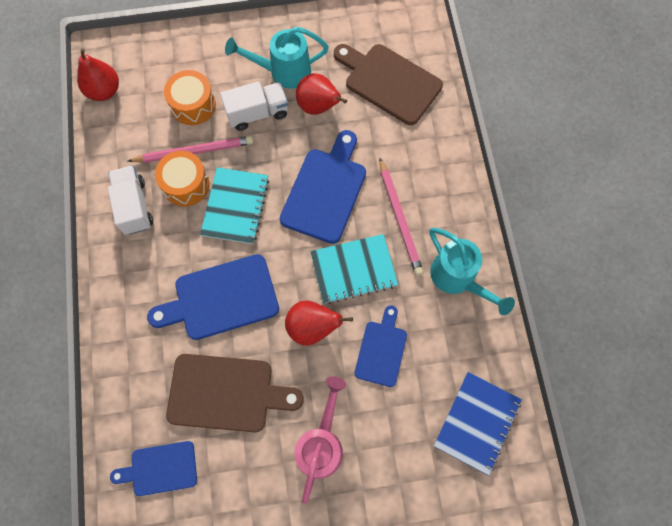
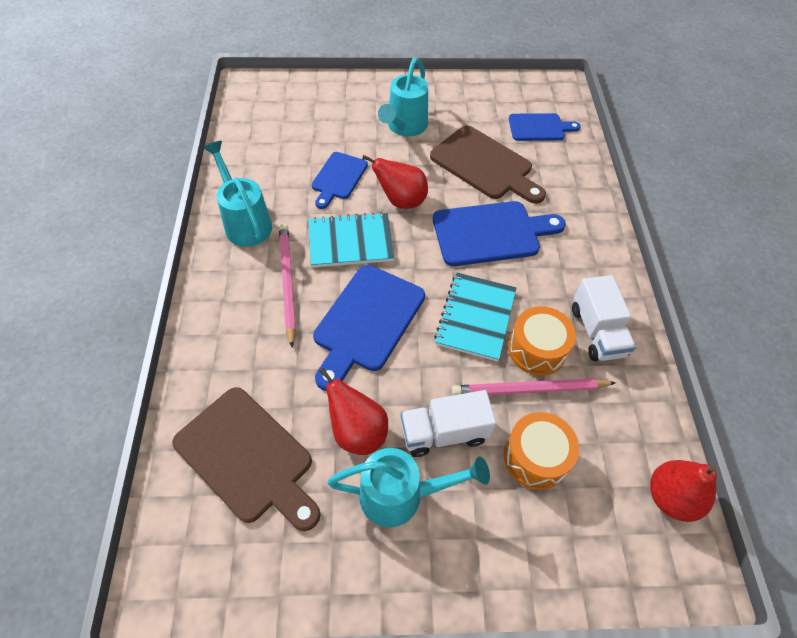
camera: 175 degrees left, 15 degrees down
(226, 393) = (485, 165): brown cutting board -> brown cutting board turned 150 degrees counterclockwise
(321, 444) = (405, 127): pink watering can -> turquoise watering can
(477, 422) = (270, 125): blue notebook -> none

